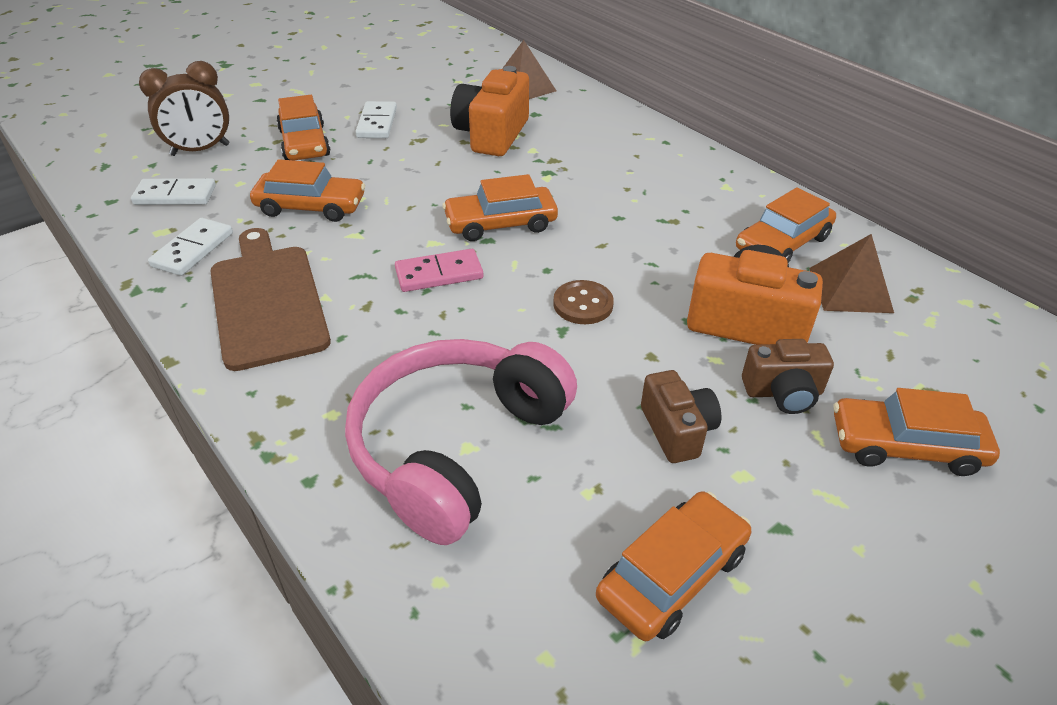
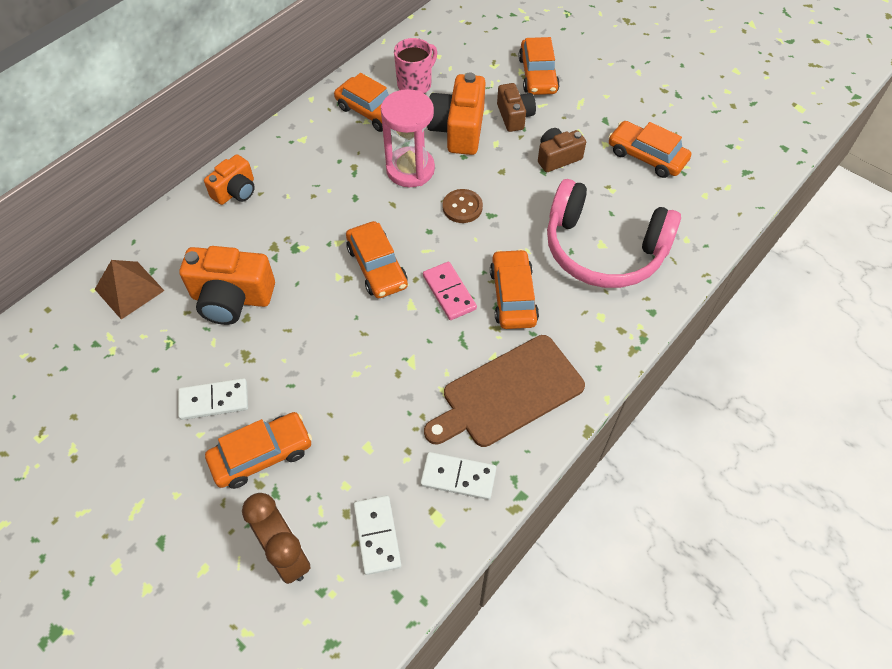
camera: 100 degrees left, 15 degrees up
(311, 206) = (376, 408): orange car -> orange car (513, 296)
(642, 141) = (235, 191): none -> orange camera
(663, 265) = (410, 169): none -> pink hourglass
(850, 290) = (415, 84): brown pyramid -> pink mug

